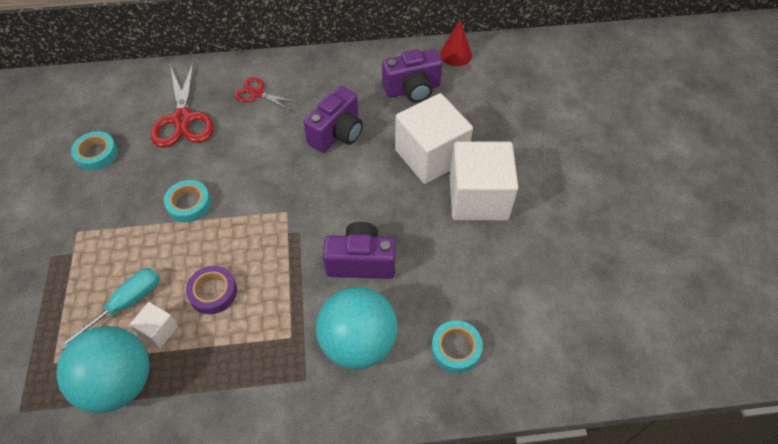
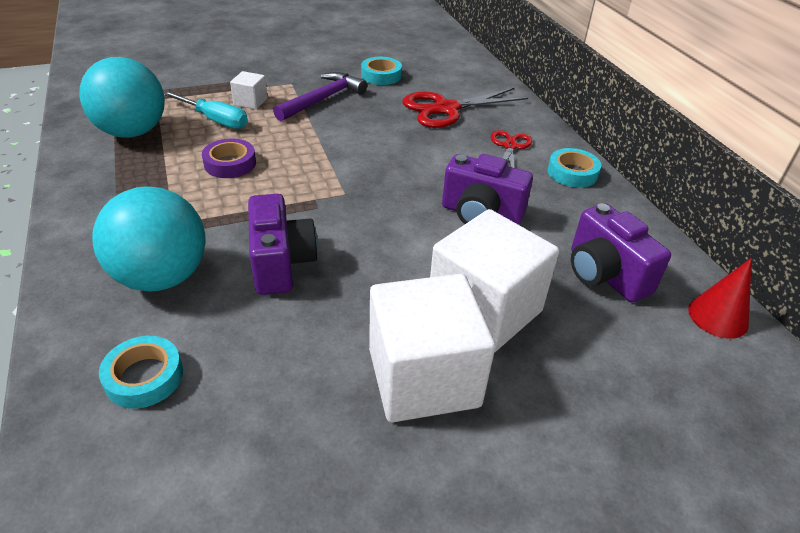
camera: 75 degrees right, 15 degrees down
(124, 208) = (323, 99): none -> purple hammer
(158, 331) = (185, 141): white cube -> white cube (250, 102)
(189, 204) = (337, 131): turquoise tape -> turquoise tape (572, 173)

